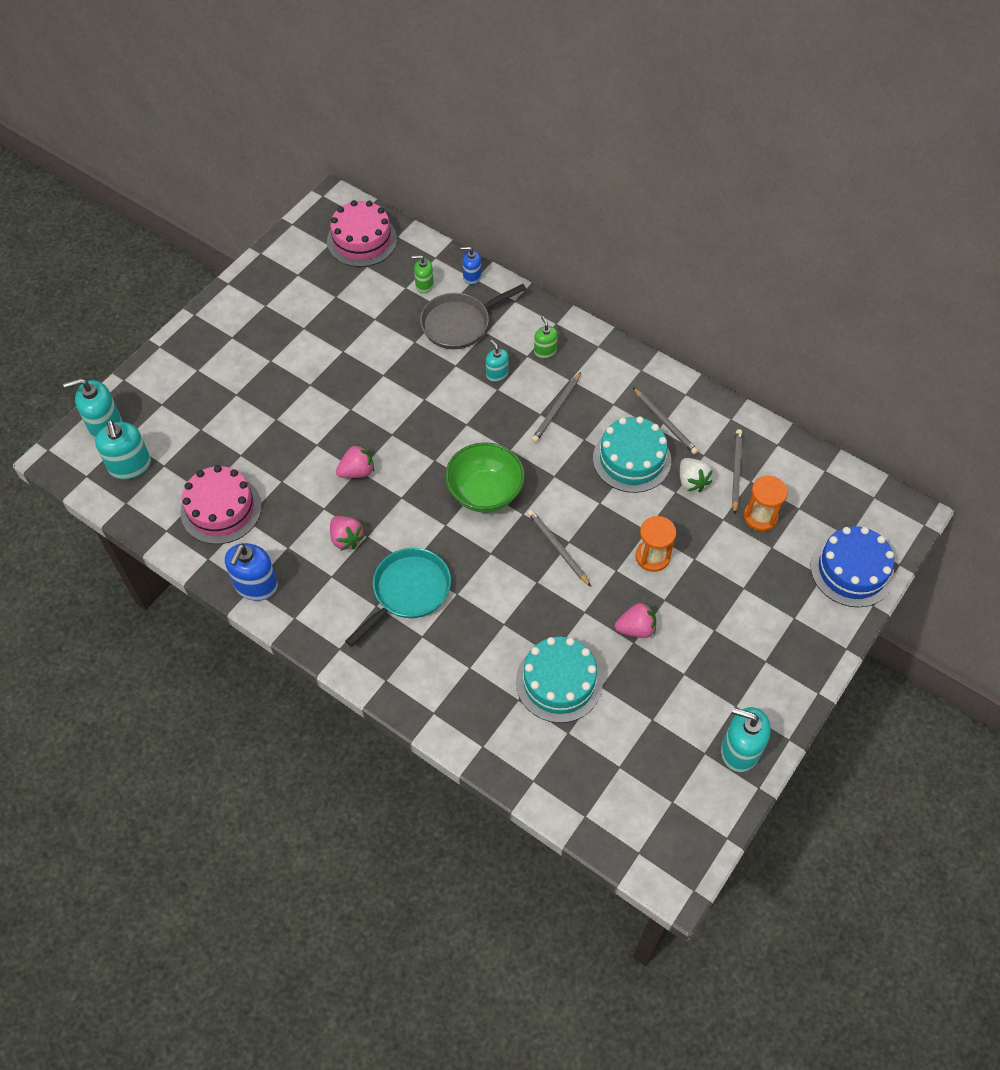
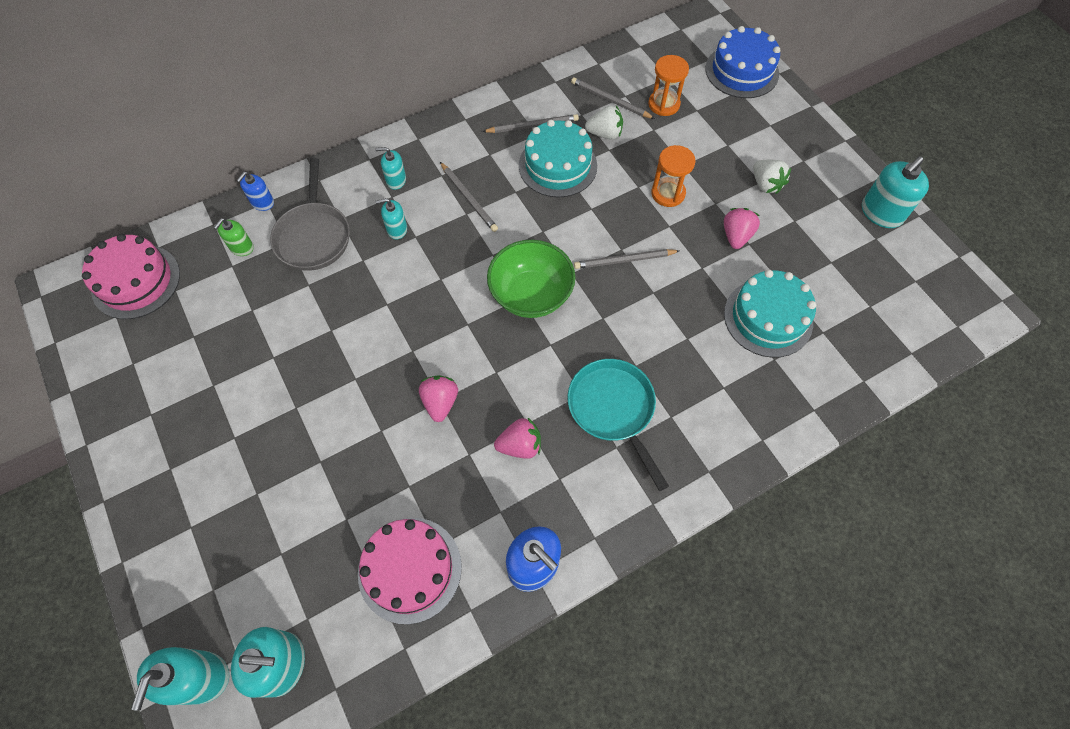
camera: 65 degrees left, 5 degrees up
(545, 351) = (396, 180): green soap dispenser -> turquoise soap dispenser
(713, 636) = (765, 184): none -> white strawberry

